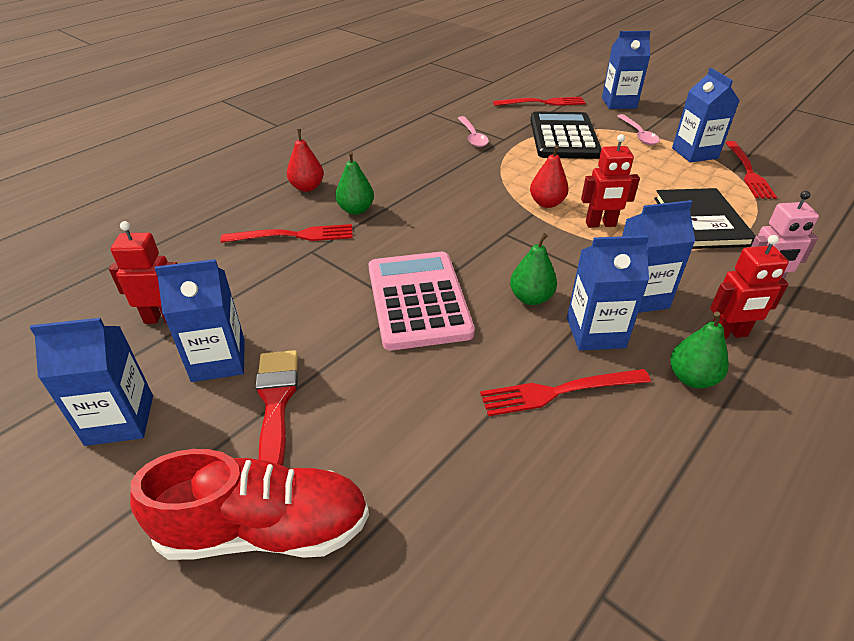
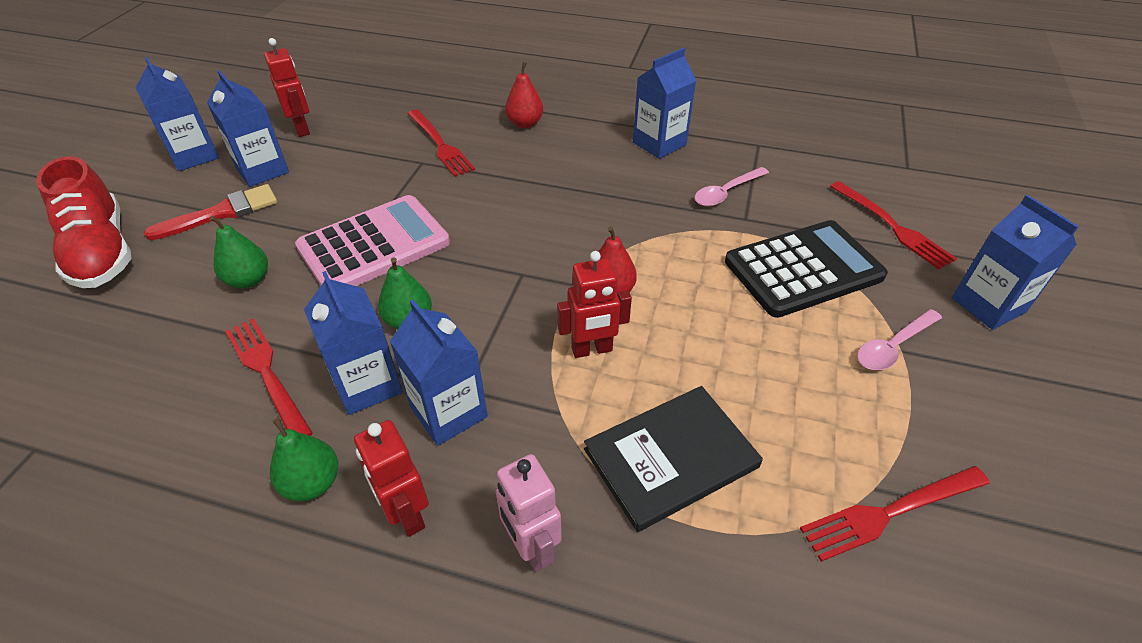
camera: 65 degrees right, 5 degrees up
(356, 210) = (504, 163): green pear -> green pear (248, 280)
(600, 224) = (592, 350): red robot -> red robot turned 75 degrees counterclockwise
(694, 153) = (893, 427): blue carton -> blue carton (659, 144)

